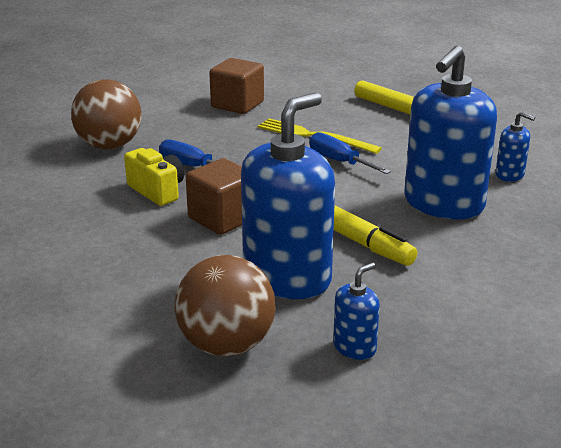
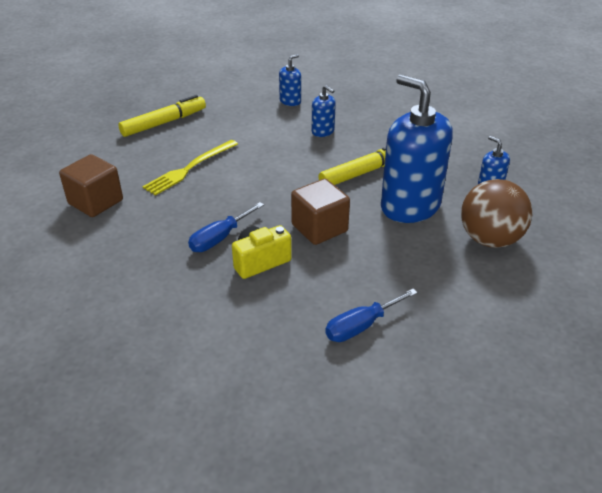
camera: 80 degrees left, 10 degrees up
(109, 145) = (147, 291): brown ball -> none
(339, 161) = (242, 163): blue screwdriver -> blue screwdriver (361, 326)
(443, 204) = (323, 131): blue soap dispenser -> blue soap dispenser, size x0.44

